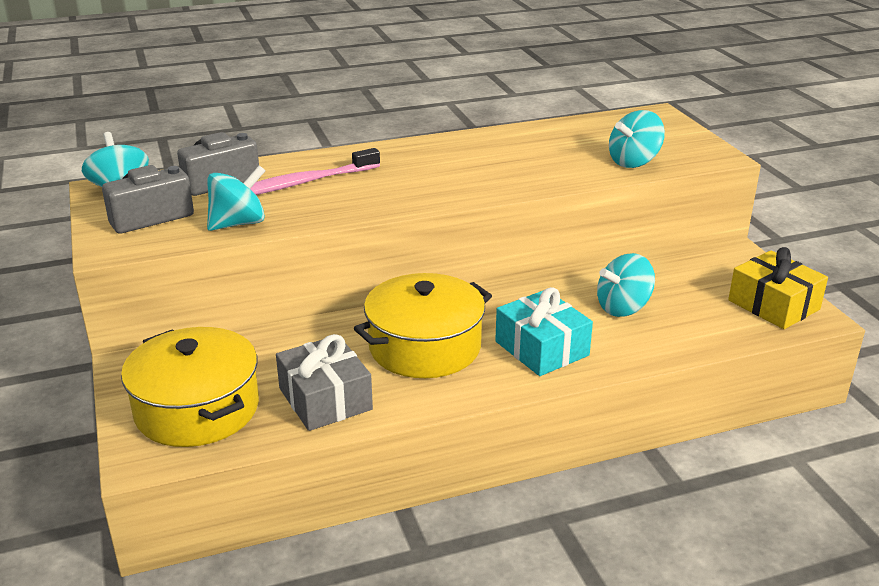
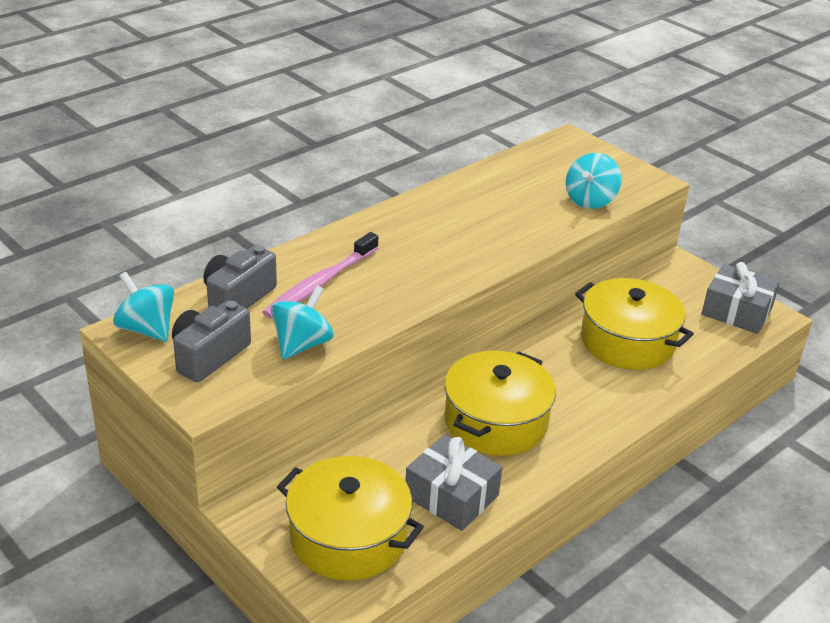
camera: 25 degrees left, 5 degrees up
(542, 348) = (591, 398): turquoise gift -> none
(623, 308) = (627, 341): turquoise spinning top -> yellow pot
(773, 305) = (736, 311): yellow gift -> grey gift

